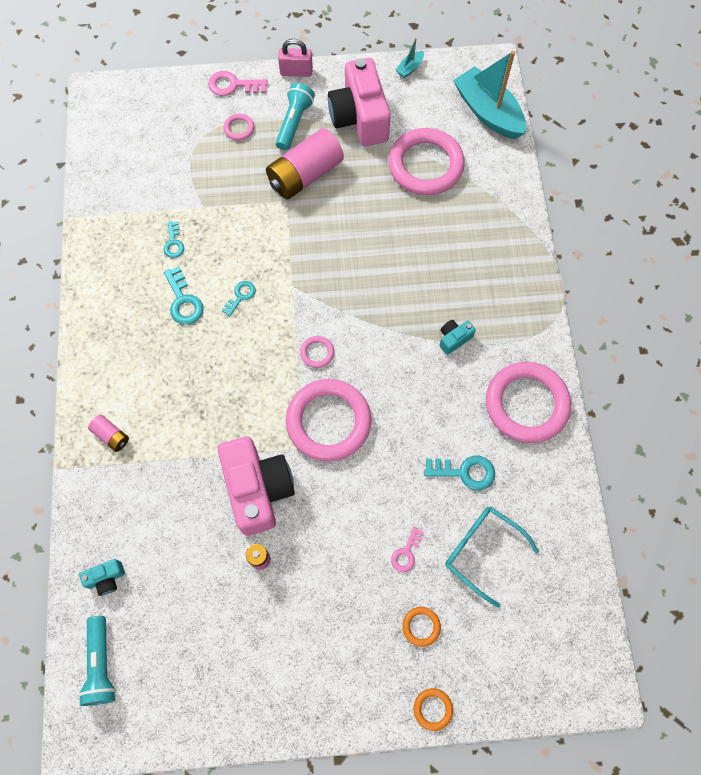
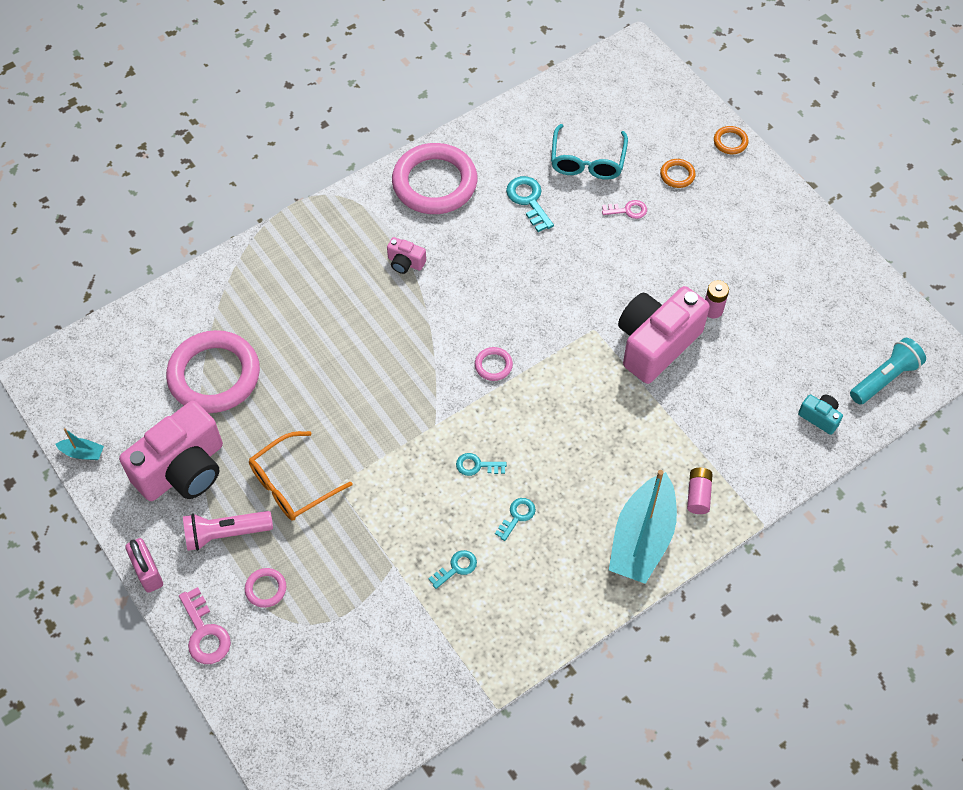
camera: 120 degrees left, 10 degrees down
(183, 301) = (517, 516): turquoise key -> turquoise key, size x0.65
(294, 122) = (225, 534): turquoise flashlight -> pink flashlight
(305, 175) = (292, 484): pink battery -> orange glasses
(328, 422) = (555, 321): pink ring -> none
(454, 339) = (405, 263): turquoise camera -> pink camera
(488, 112) = (110, 349): turquoise boat -> turquoise boat (642, 538)

